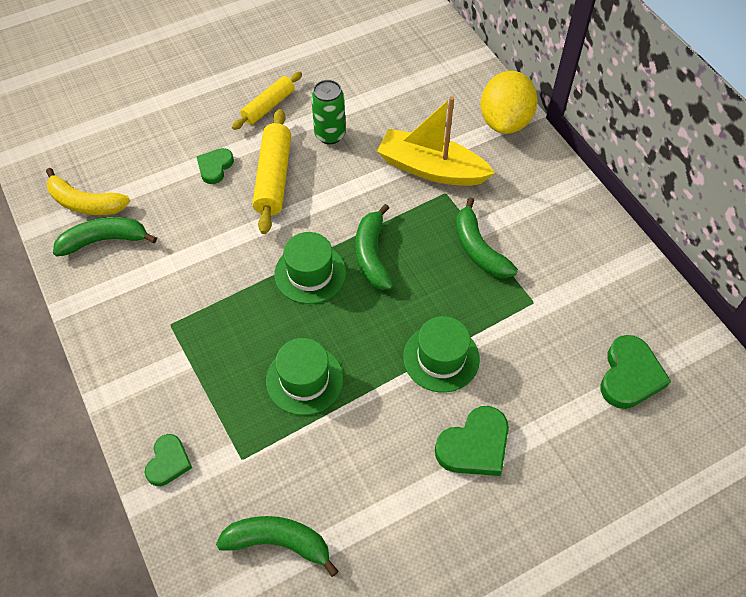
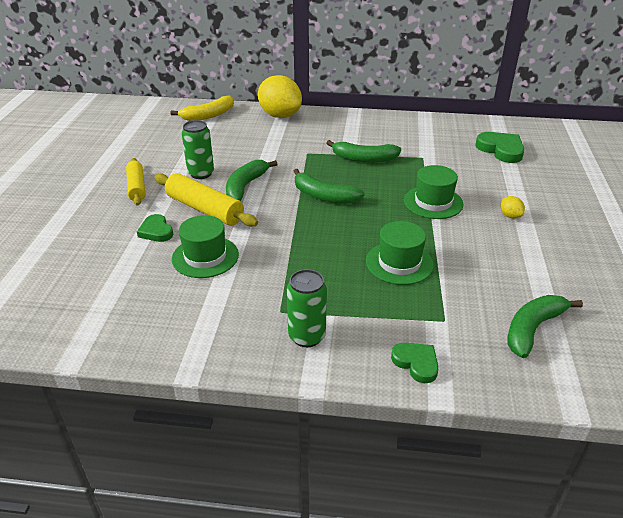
camera: 55 degrees left, 20 degrees down
(85, 203) = (91, 314): yellow banana -> yellow banana (208, 115)
(104, 240) = (148, 317): green banana -> green banana (245, 186)
(151, 362) = (307, 336): none -> green can
(310, 273) = (309, 226): green hat -> green hat (205, 257)
(431, 169) = (282, 150): yellow boat -> none
(474, 445) = (510, 216): green heart -> yellow lemon

